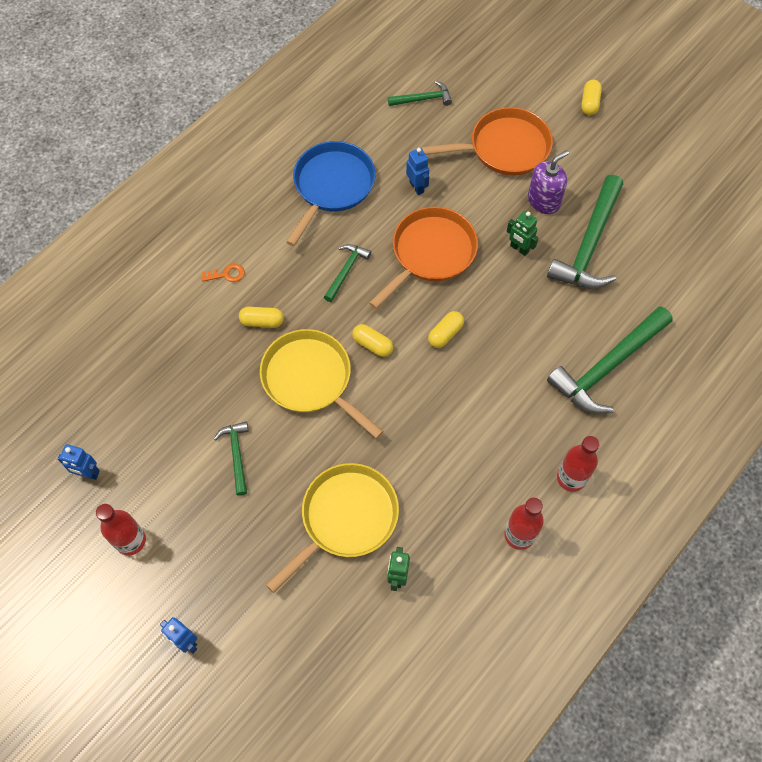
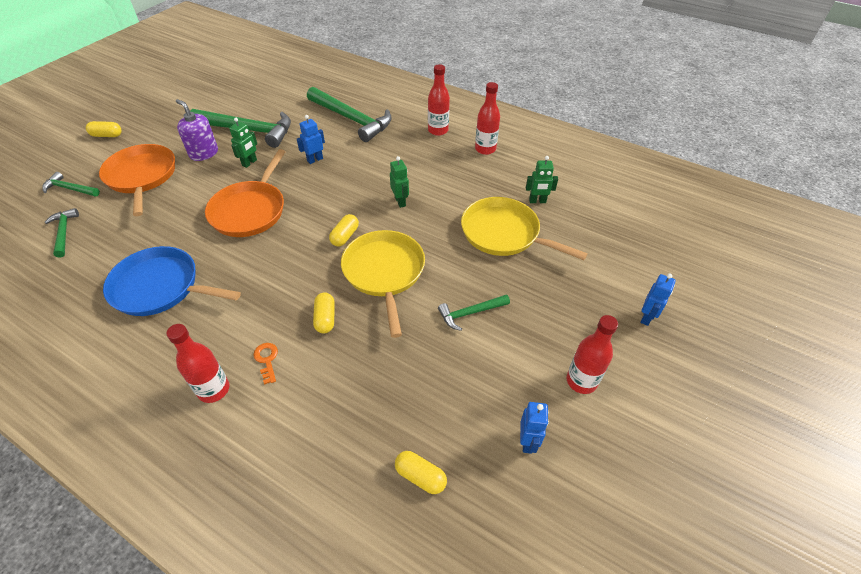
camera: 100 degrees left, 15 degrees down
(207, 237) = (214, 389): none -> red bottle
(310, 379) = (384, 272): yellow pan -> yellow pan turned 135 degrees clockwise
(346, 271) = (266, 263): green hammer -> green hammer (70, 189)
(417, 187) = (174, 226): blue robot -> blue robot (315, 160)
(422, 408) = (400, 202): none -> green robot
(430, 253) = (250, 210): orange pan -> orange pan turned 105 degrees counterclockwise
(445, 334) = (331, 195): yellow capsule -> yellow capsule (420, 476)

